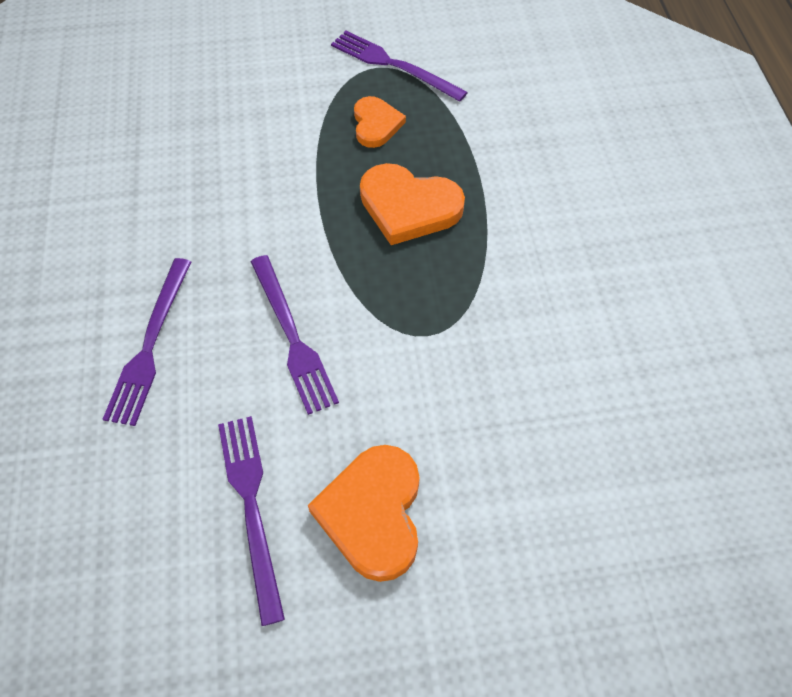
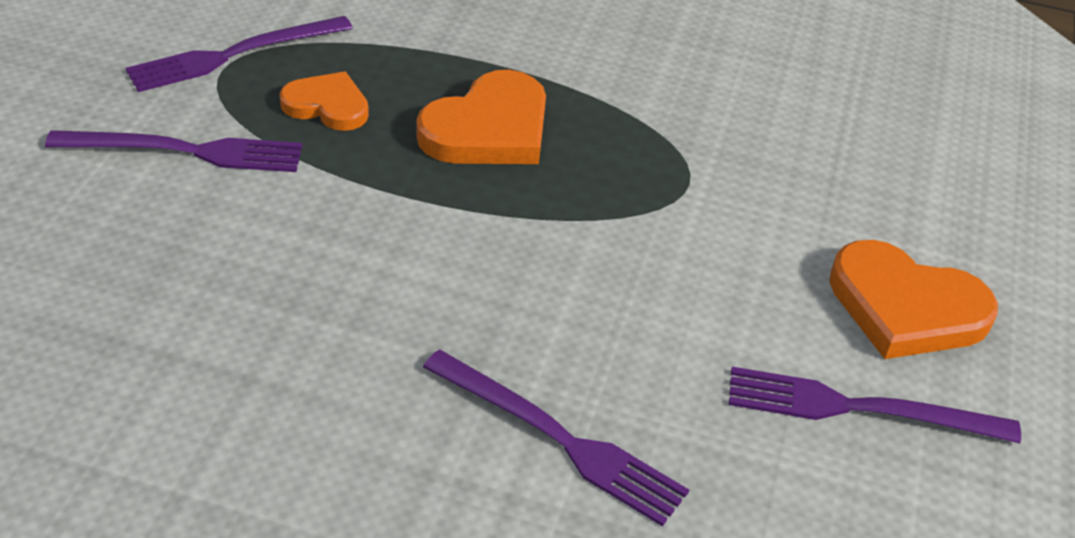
camera: 70 degrees left, 15 degrees down
(292, 337) = (628, 293): purple fork -> purple fork (185, 151)

